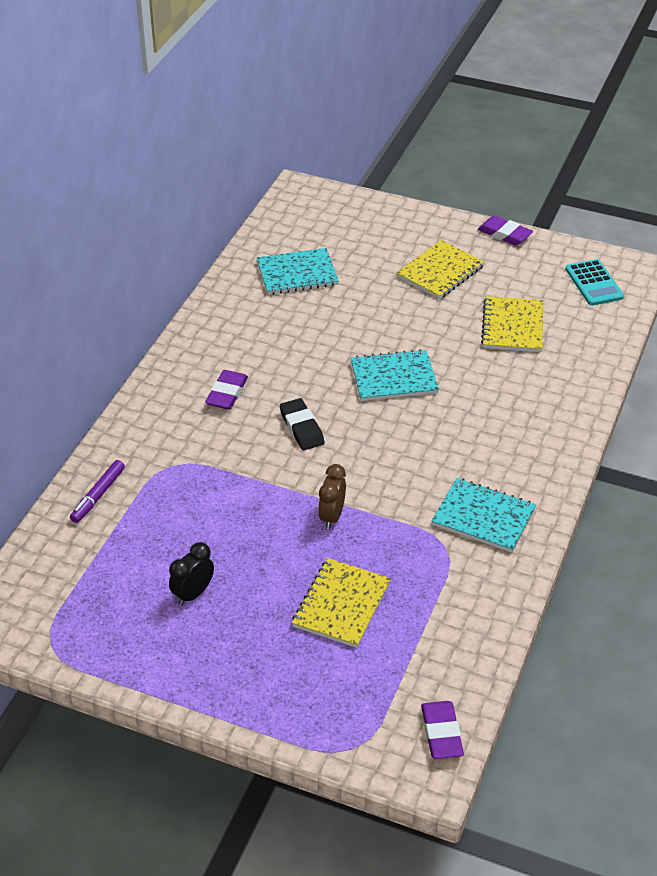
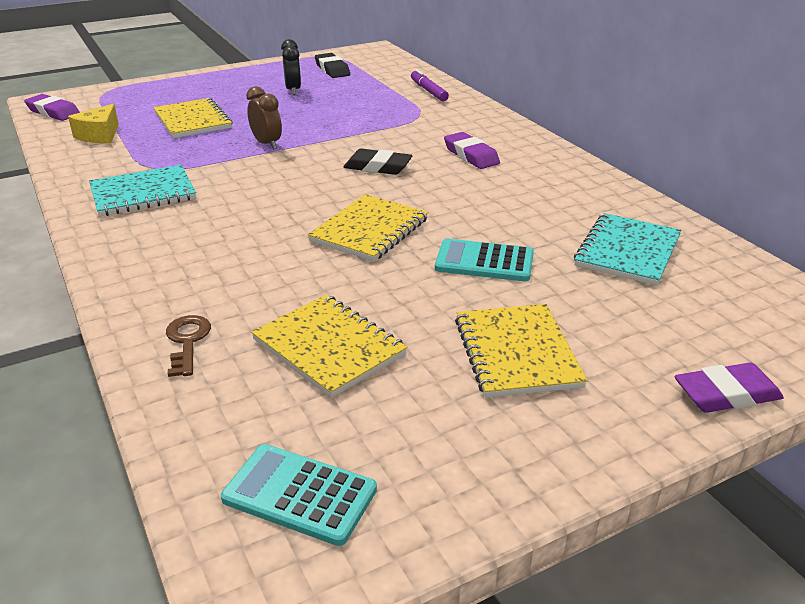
camera: 130 degrees right, 10 degrees down
(99, 609) = (332, 70): none -> black eraser
(373, 317) = (484, 262): none -> turquoise calculator
(393, 378) = (369, 230): turquoise notebook -> yellow notebook
(440, 640) = (99, 135): none -> yellow cheese
(504, 234) = (548, 477): purple eraser -> purple eraser (726, 394)
(571, 372) = (187, 342): none -> brown key

